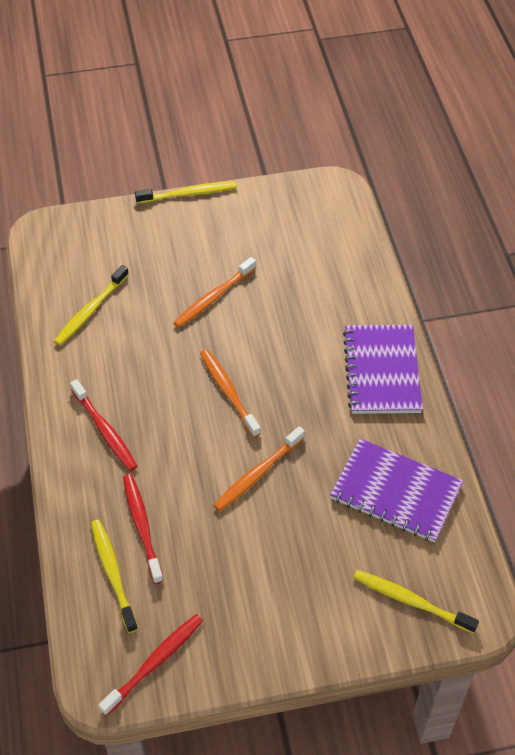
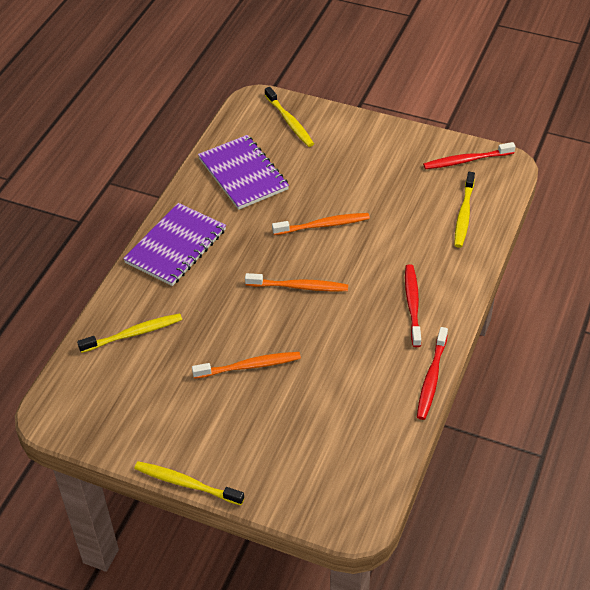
camera: 145 degrees left, 5 degrees down
(90, 311) = (362, 408): yellow toothbrush -> yellow toothbrush (133, 334)
(142, 526) = (426, 231): red toothbrush -> red toothbrush (431, 378)
(228, 392) = (299, 287): orange toothbrush -> orange toothbrush turned 90 degrees counterclockwise

